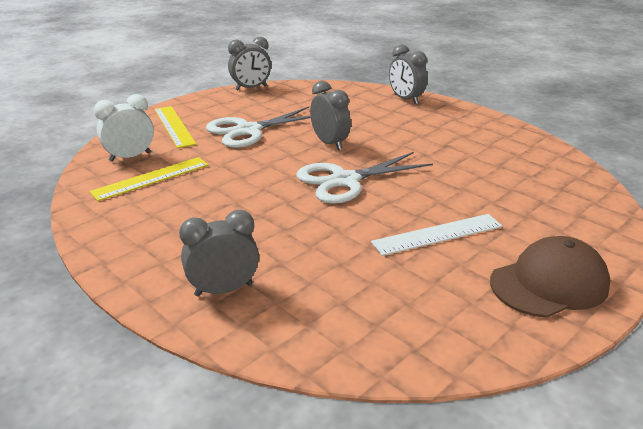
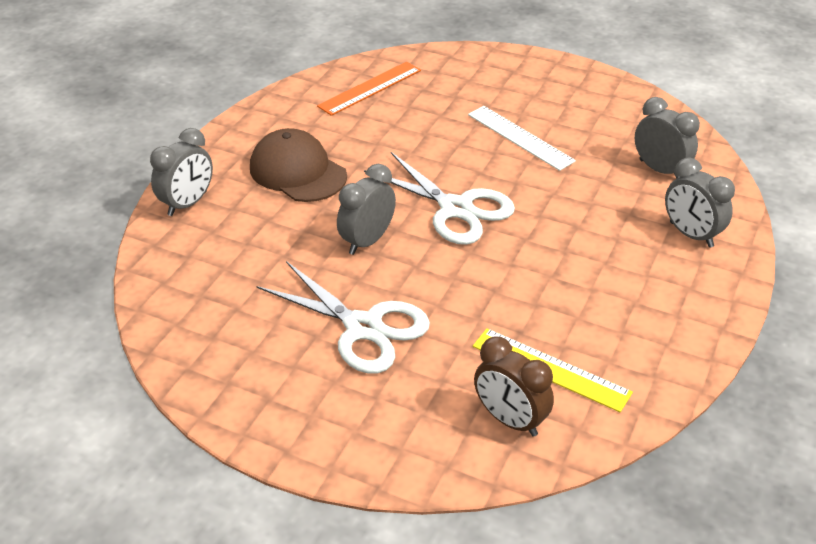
camera: 110 degrees left, 10 degrees up
(130, 157) = (510, 420): white clock -> brown clock
(174, 126) = (386, 417): yellow ruler -> none
(251, 88) = (187, 383): grey clock -> grey clock (660, 170)
(547, 176) = (370, 88): none -> orange ruler
(549, 283) = (550, 82): brown cap -> brown cap (297, 172)

